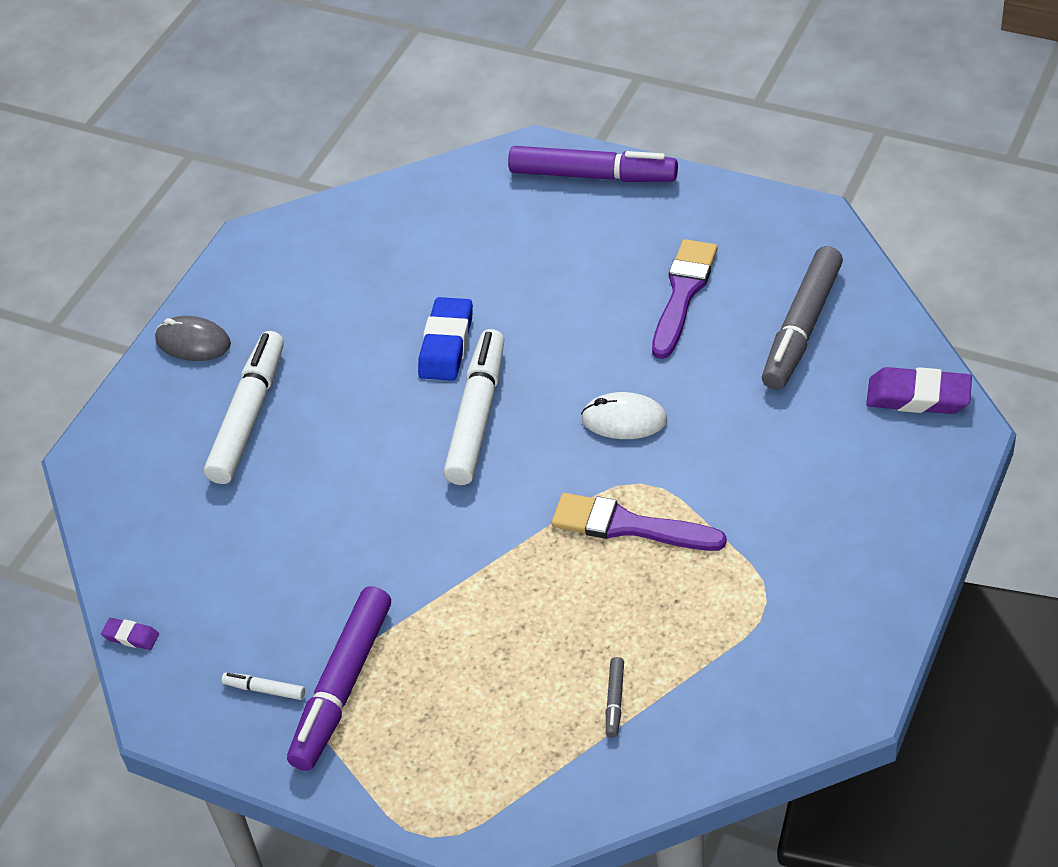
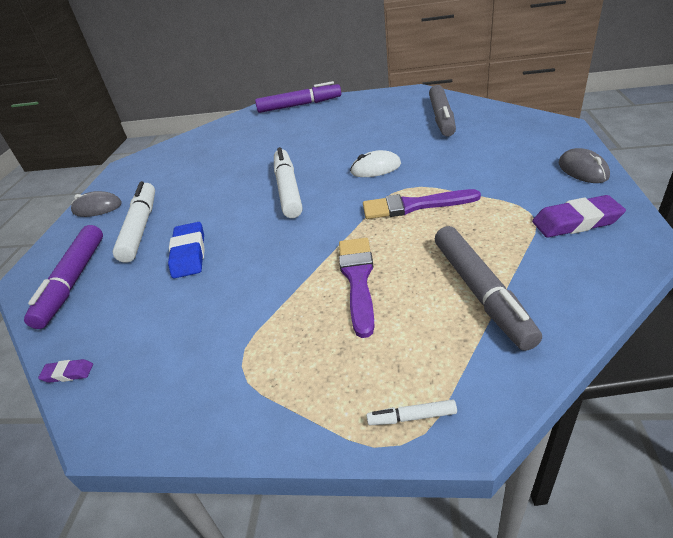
camera: 20 degrees left, 10 degrees down
(264, 689) = (195, 374): white marker -> white marker (411, 417)
(342, 686) = (262, 351): purple marker -> purple marker (73, 281)
(446, 344) = (254, 170): blue eraser -> blue eraser (189, 254)
(615, 701) = (480, 292): grey marker -> grey marker, size x2.40
(683, 293) = (371, 123): purple brush -> purple brush (358, 279)
(901, 549) = (583, 170): none -> grey mouse
(918, 396) = (524, 121): purple eraser -> purple eraser (576, 222)

